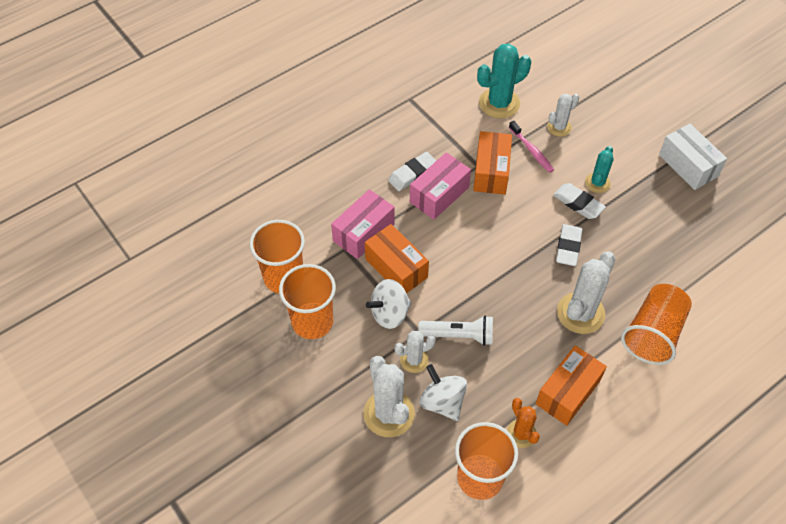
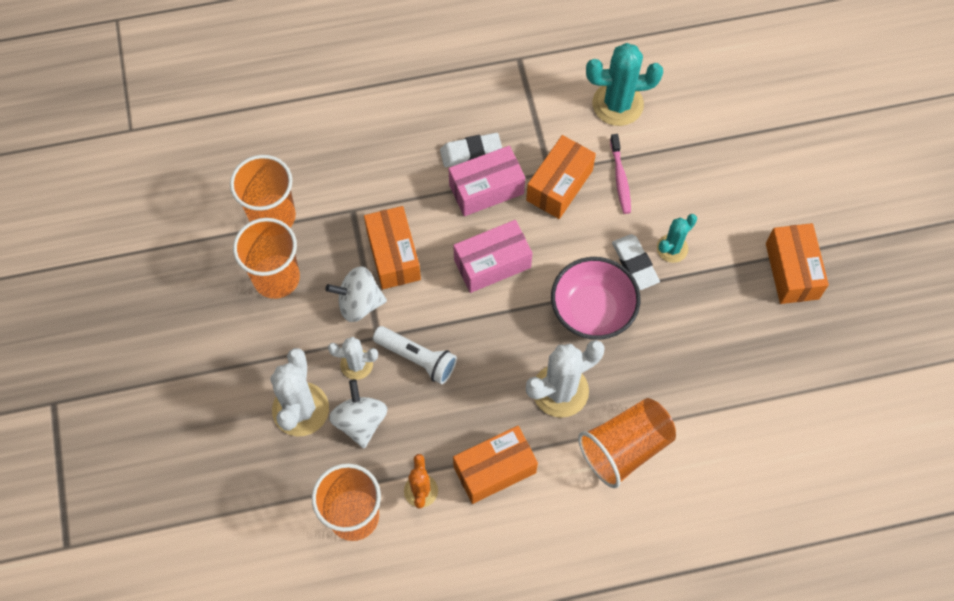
camera: 25 degrees right, 10 degrees up
(363, 232) = (381, 200): pink box -> pink box (492, 263)
(559, 127) = (669, 162): white cactus -> none
(568, 247) = (592, 310): white eraser -> pink bowl
(688, 165) = (792, 271): white box -> orange box

